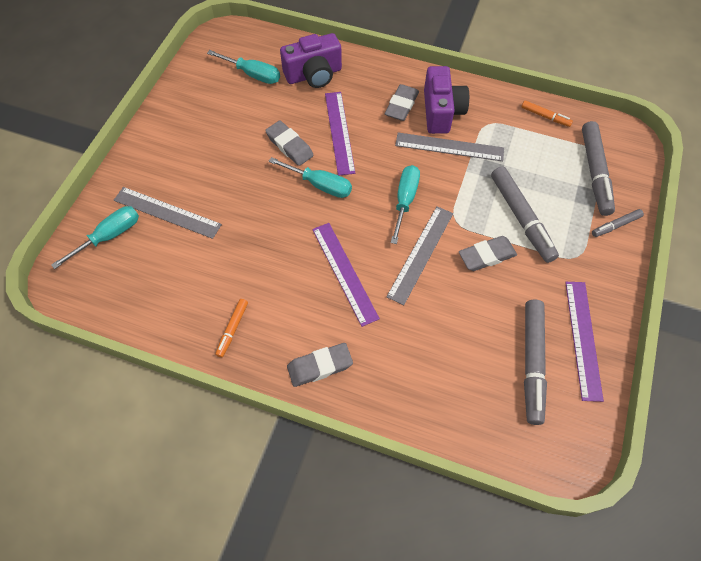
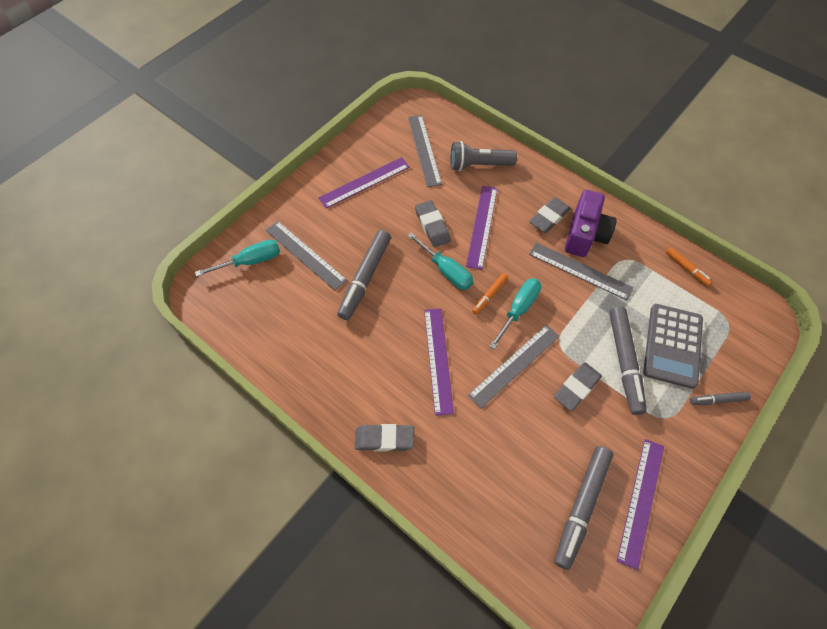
camera: 20 degrees right, 0 degrees up
(203, 122) = (364, 182): none -> purple ruler
(232, 329) = (322, 378): orange marker -> orange marker (489, 295)
(253, 74) = (424, 150): turquoise screwdriver -> grey ruler
(314, 75) = (478, 165): purple camera -> grey flashlight
(486, 256) = (576, 388): grey eraser -> grey eraser turned 45 degrees counterclockwise
(558, 190) = (672, 345): none -> grey calculator
(594, 172) = (716, 340): grey marker -> grey marker (365, 278)

